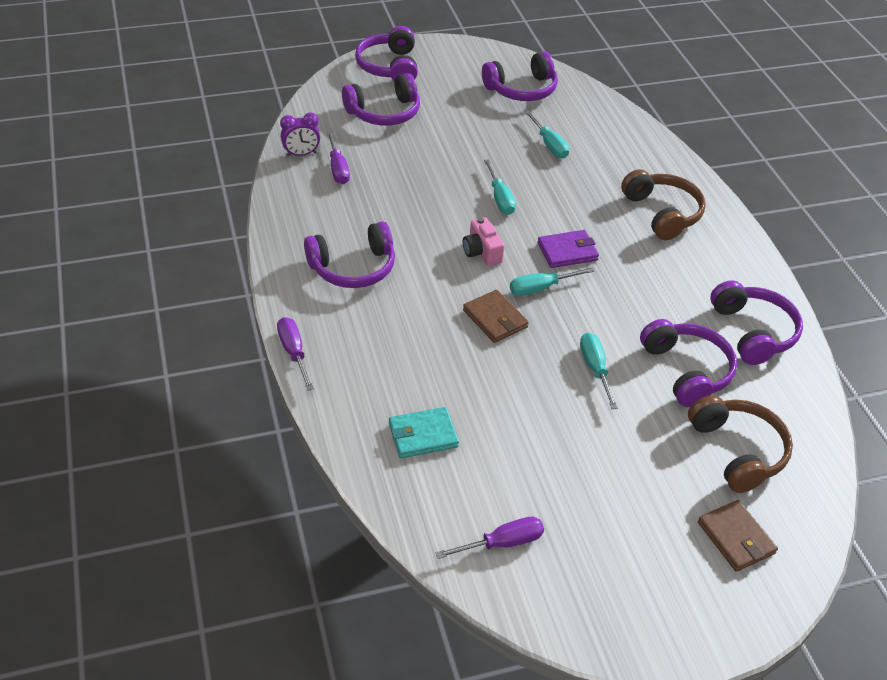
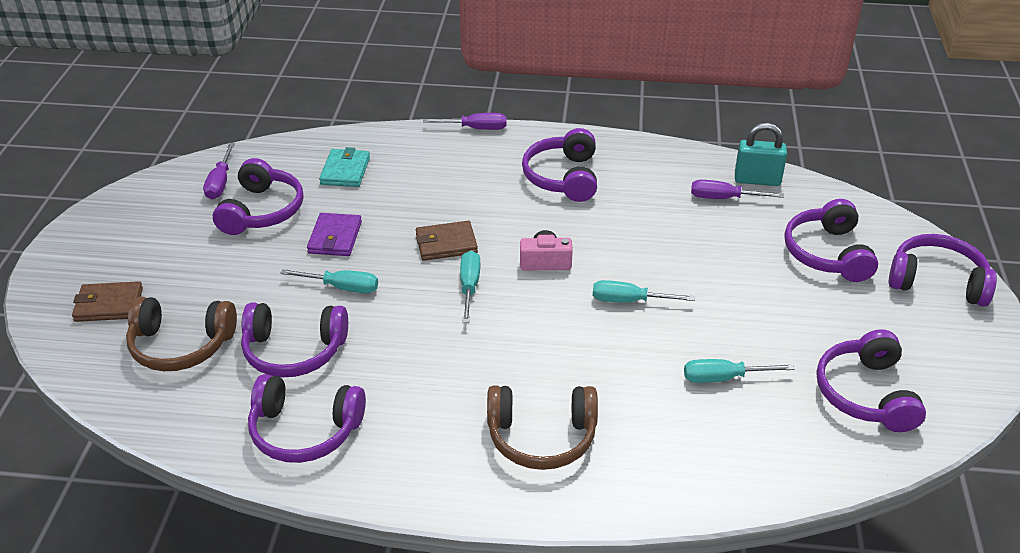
camera: 115 degrees right, 5 degrees down
(301, 154) = (757, 180): purple clock -> turquoise padlock
(528, 478) = (262, 211): none -> purple headphones
(567, 251) = (514, 325): purple wallet -> purple wallet (335, 237)

